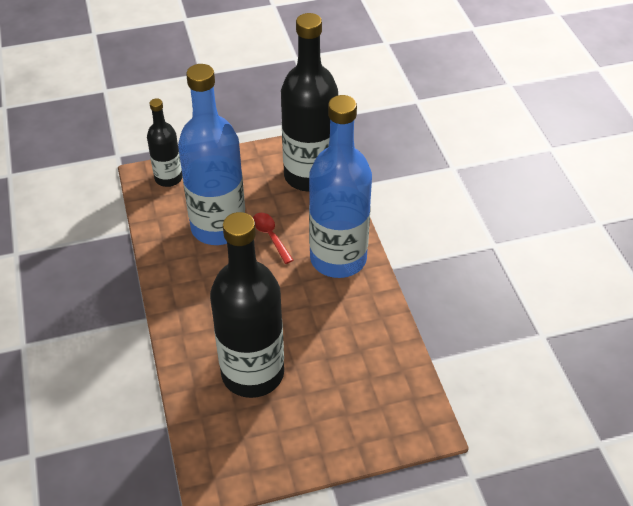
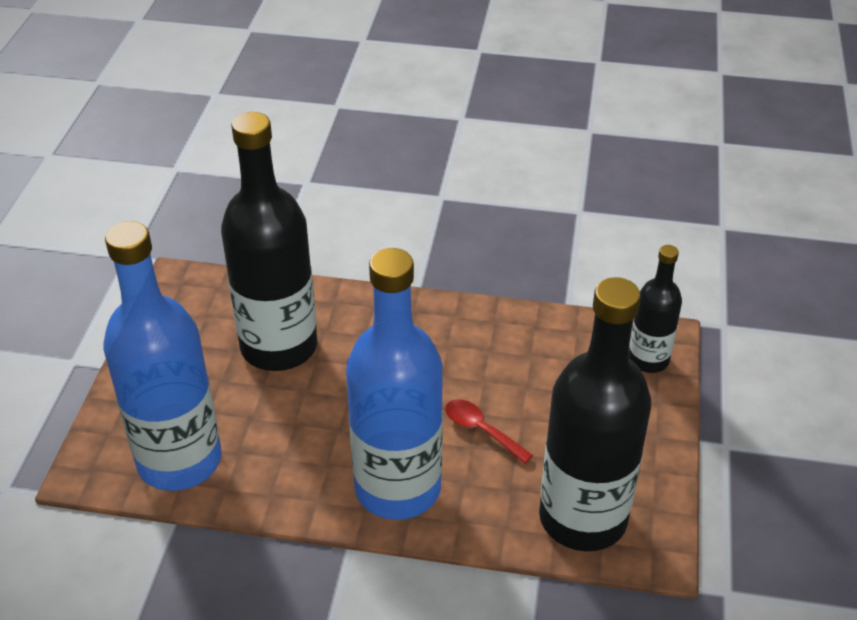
camera: 115 degrees right, 5 degrees down
(218, 227) = (526, 383): blue bottle -> blue bottle (179, 460)
(270, 236) = (481, 430): red spoon -> red spoon turned 135 degrees counterclockwise

